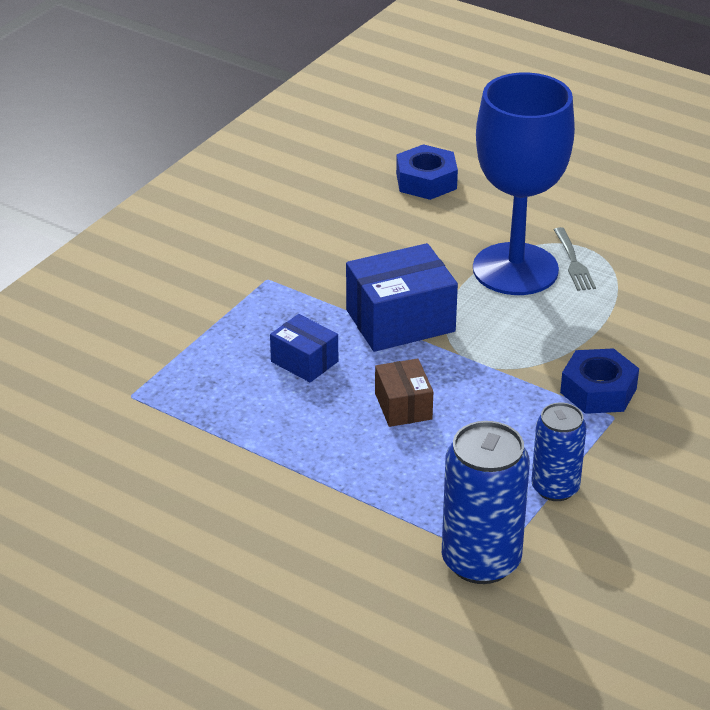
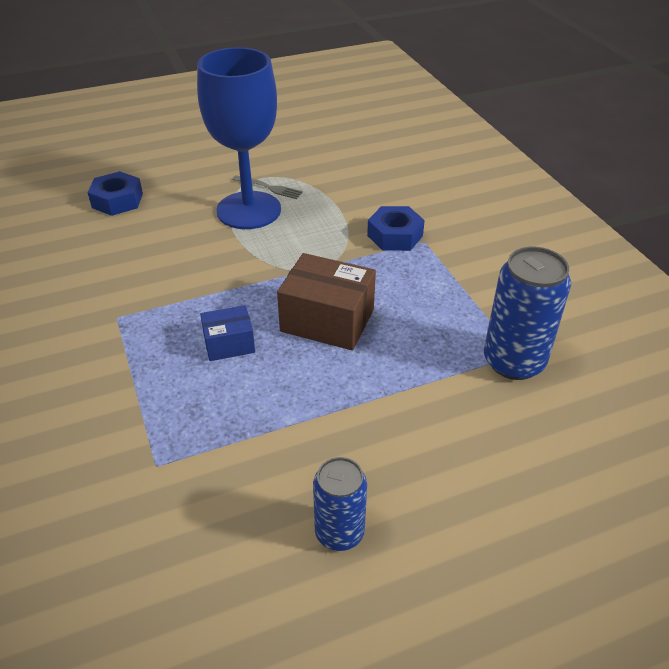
camera: 55 degrees left, 5 degrees up
(400, 321) = (240, 279): blue box -> none
(403, 406) = (327, 320): brown box -> brown box, size x1.74
(555, 488) = (468, 295): blue can -> blue can (339, 532)

